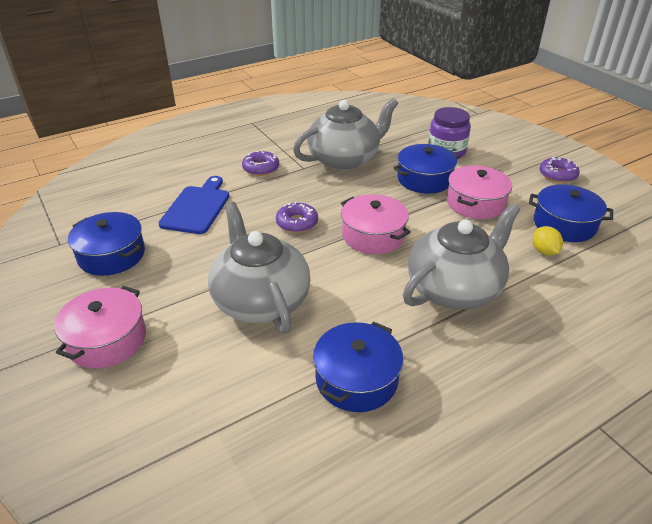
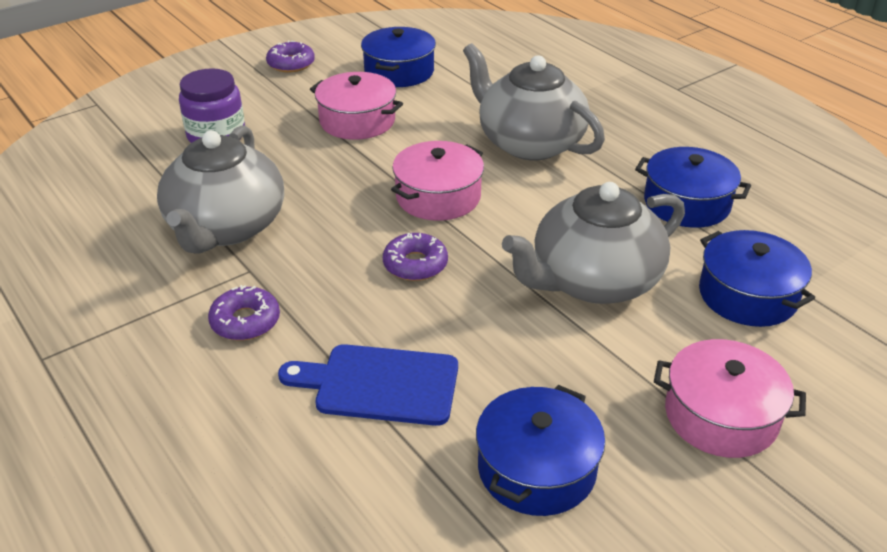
camera: 95 degrees left, 0 degrees up
(345, 159) = (226, 227): grey teapot -> grey teapot turned 135 degrees counterclockwise
(424, 179) = (296, 155): blue pot -> blue pot (747, 295)
(544, 251) = (451, 87): yellow lemon -> none

